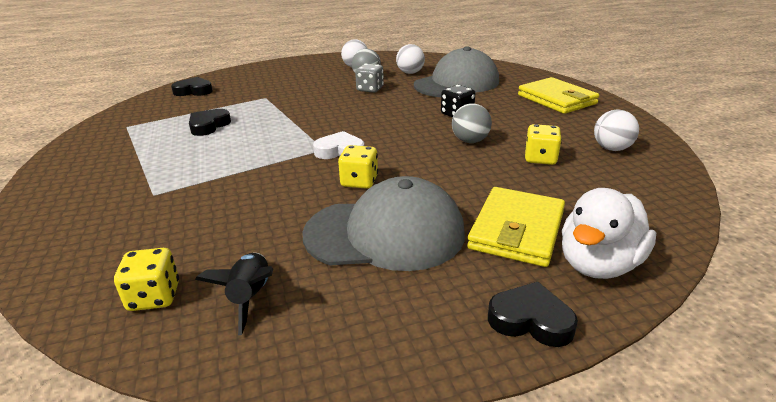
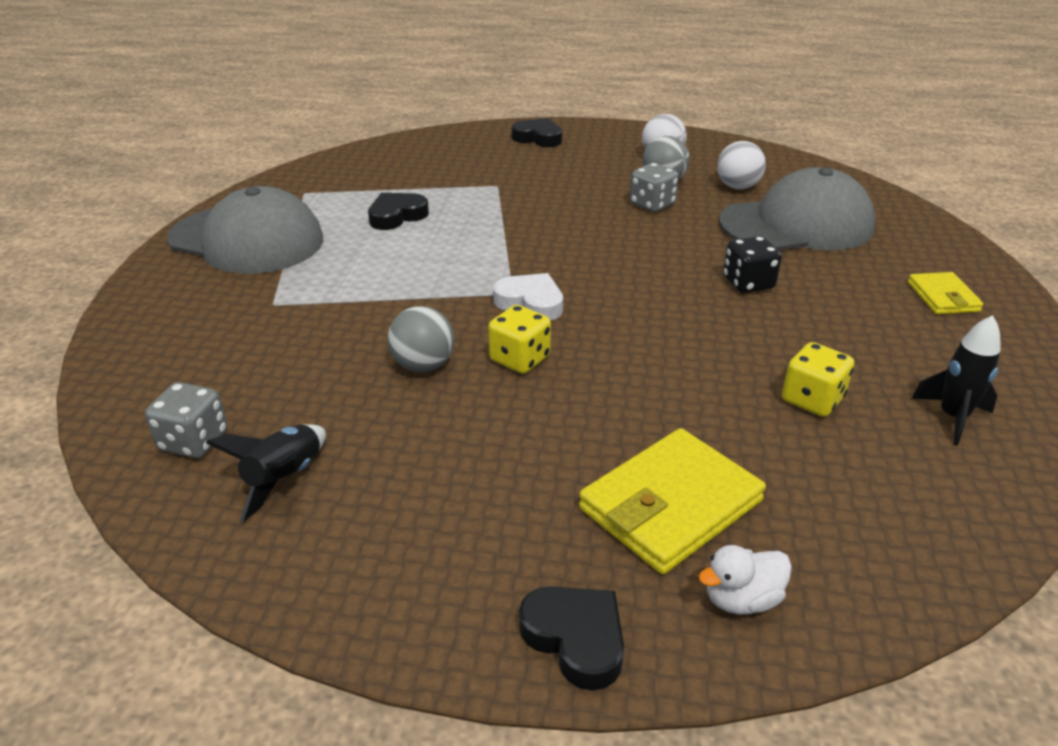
camera: 25 degrees right, 5 degrees up
(154, 297) = (194, 441): yellow dice -> grey dice
(194, 91) = (415, 153): black heart -> black heart (538, 138)
(385, 233) = (493, 448): grey cap -> grey cap (247, 240)
(470, 141) = (728, 337): grey ball -> grey ball (423, 365)
(556, 99) = (943, 297): yellow wallet -> yellow wallet, size x0.56
(598, 264) = (741, 599): white duck -> white duck, size x0.53
(611, 148) = (952, 417): white ball -> black rocket

